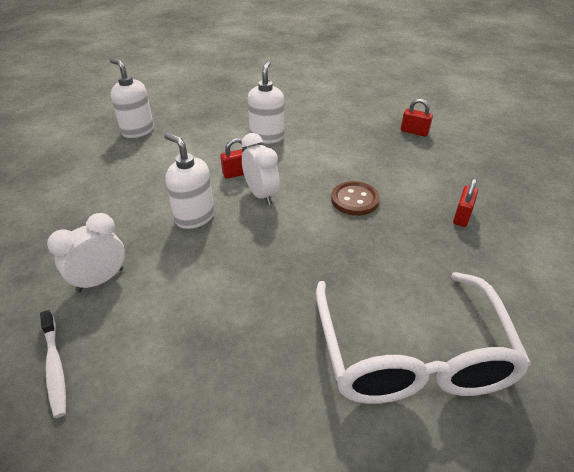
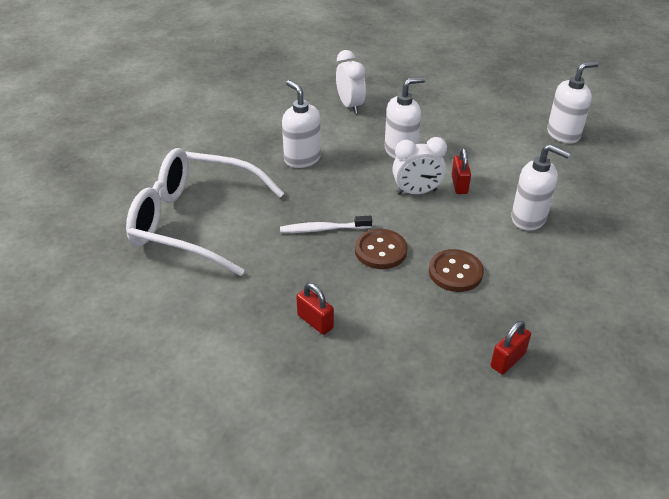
camera: 110 degrees right, 0 degrees up
(55, 367) = (288, 90): white toothbrush -> white toothbrush (323, 229)
(238, 292) = (302, 159): none -> white soap dispenser
(351, 160) = (455, 272): none -> brown button

